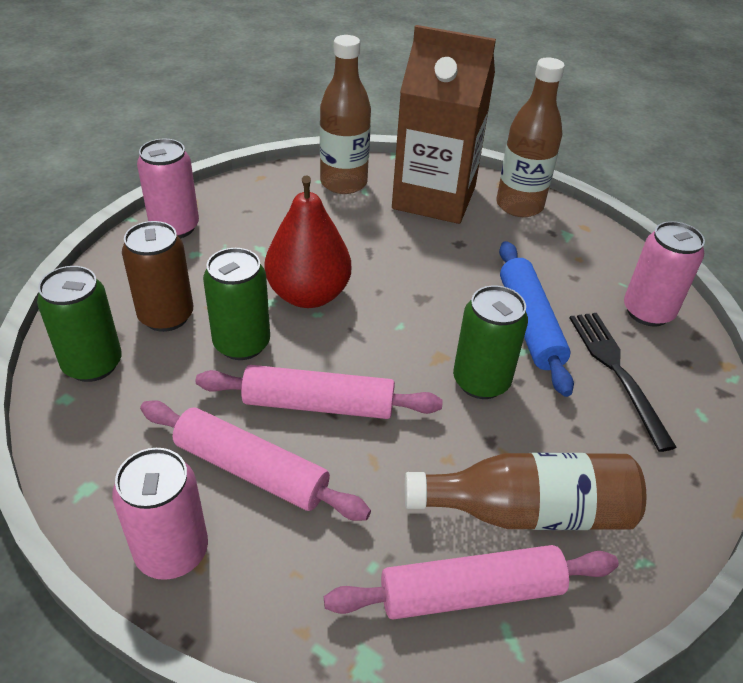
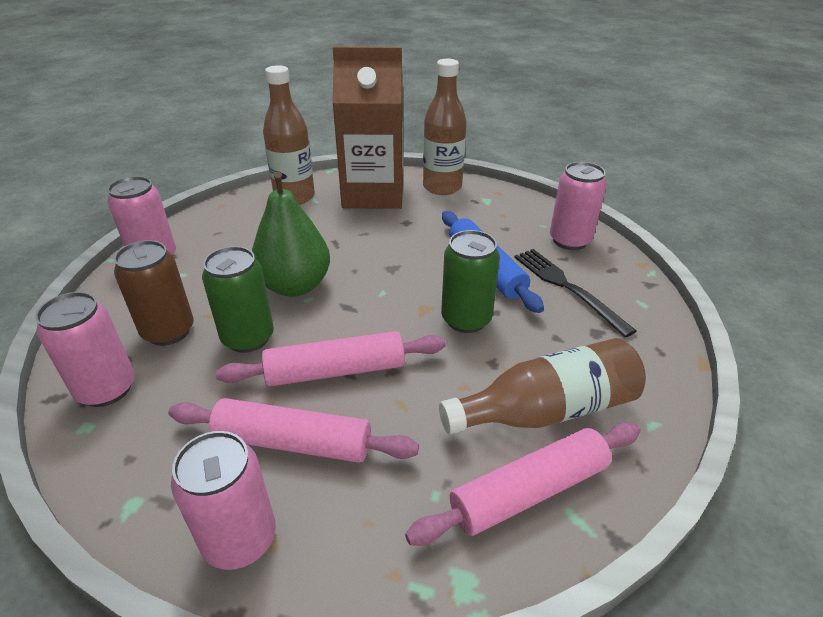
camera: 15 degrees left, 5 degrees down
(93, 364) = (106, 389): green can -> pink can
(308, 295) = (295, 286): red pear -> green pear

